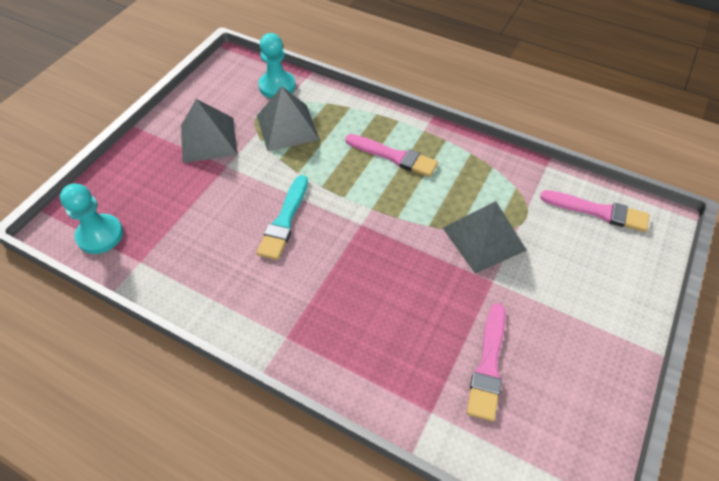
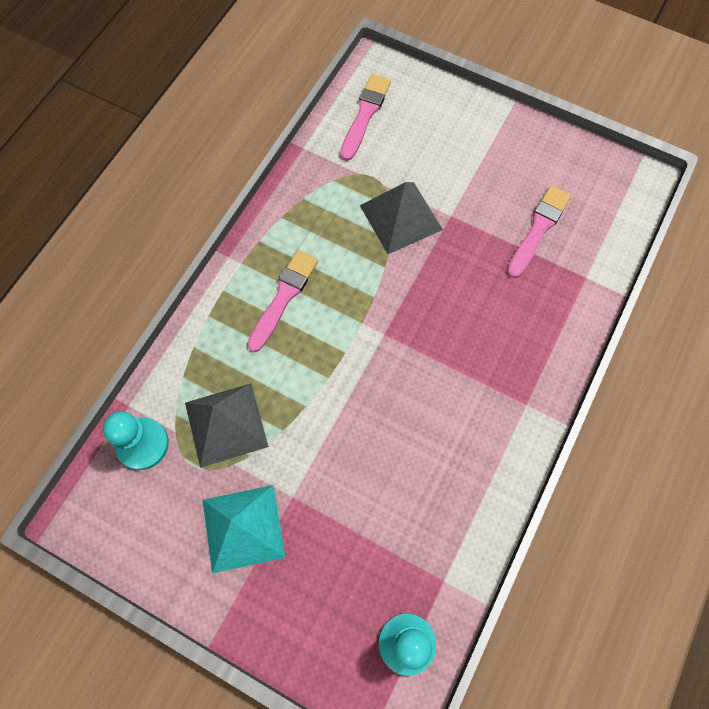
camera: 90 degrees left, 15 degrees up
(208, 139) = (243, 528): grey pyramid -> turquoise pyramid
(284, 220) = (380, 417): turquoise brush -> none
(488, 365) = (538, 229): pink brush -> pink brush turned 75 degrees counterclockwise

